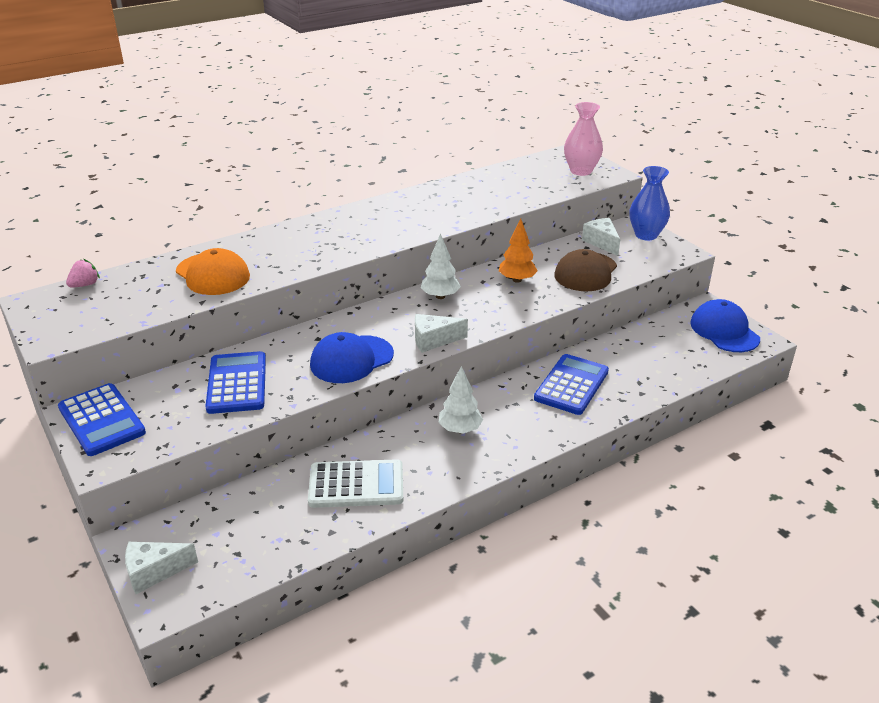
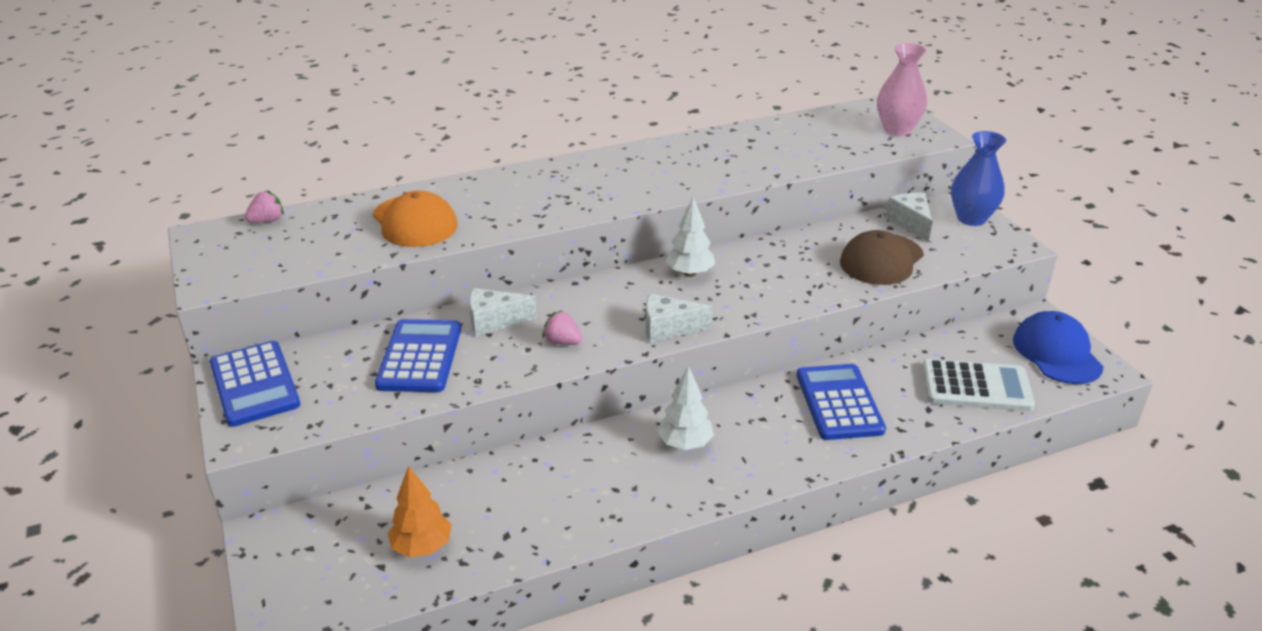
camera: 10 degrees right, 0 degrees up
(154, 572) = (280, 576): white cheese -> white cheese (494, 321)
(351, 359) = (562, 342): blue cap -> pink strawberry
(356, 485) = (541, 499): white calculator -> white calculator (976, 387)
(517, 280) = (790, 261): orange tree -> orange tree (422, 547)
(571, 385) = (839, 403): blue calculator -> blue calculator turned 45 degrees counterclockwise

